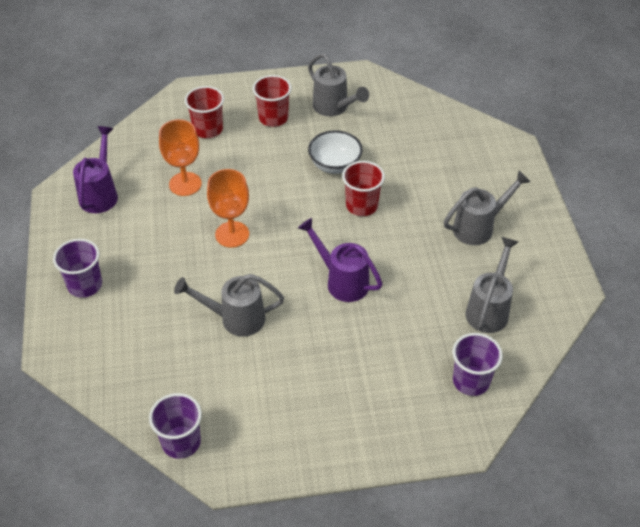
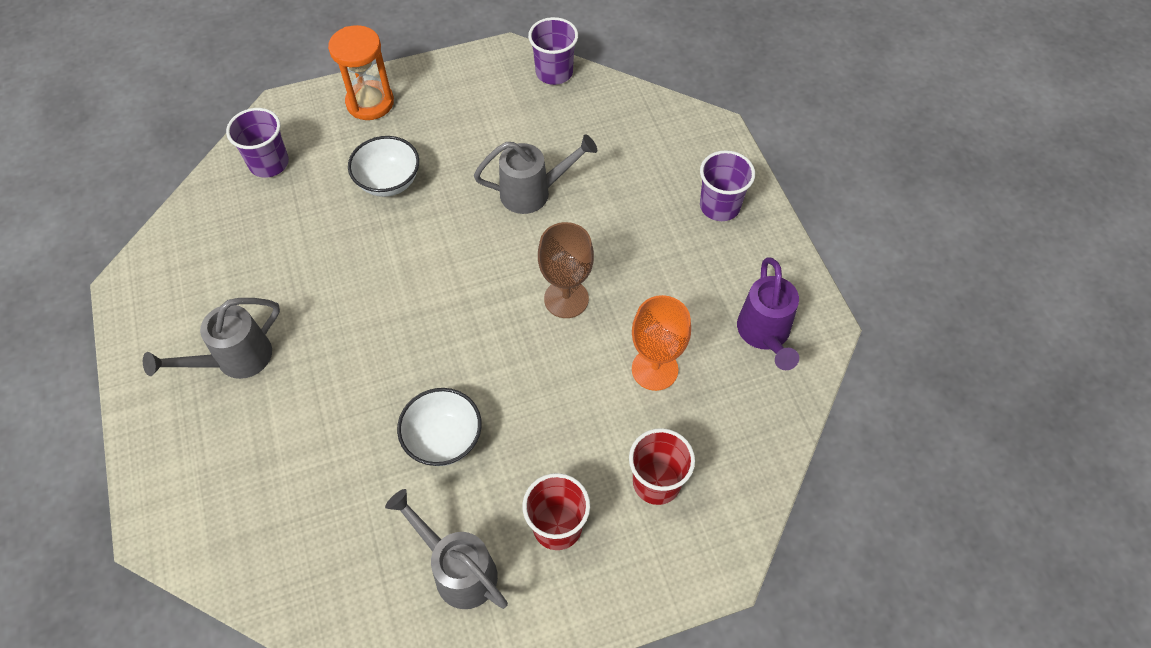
camera: 170 degrees right, 10 degrees up
(232, 234) = (566, 299): orange goblet -> brown goblet
(342, 281) = (415, 255): purple watering can -> none
(360, 346) = (388, 182): none -> white bowl
(362, 206) = (398, 371): red cup -> none
(374, 434) = (370, 102): none -> orange hourglass
(489, 309) = (238, 245): grey watering can -> none

